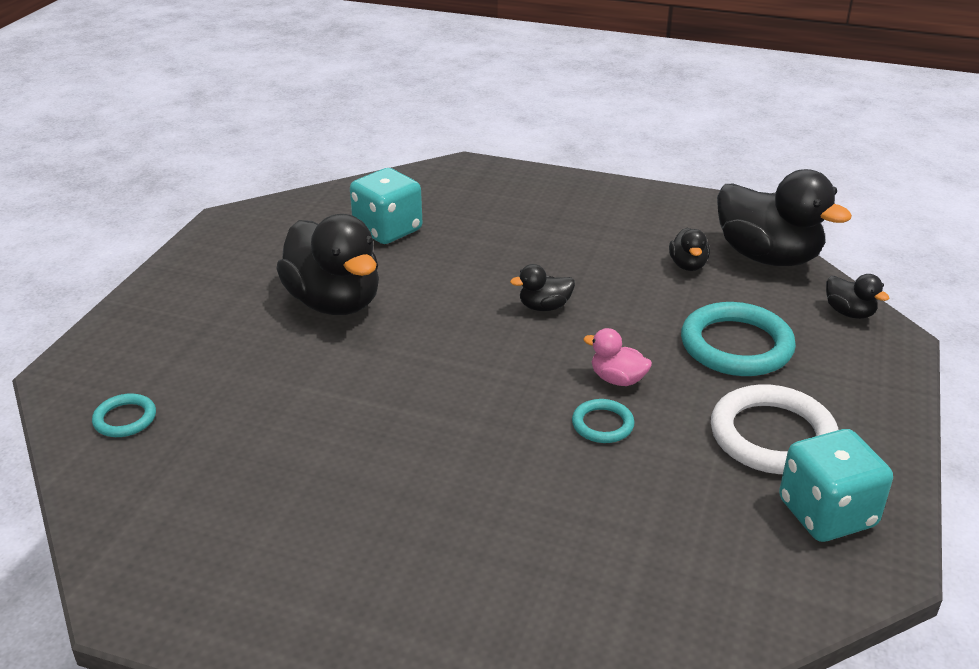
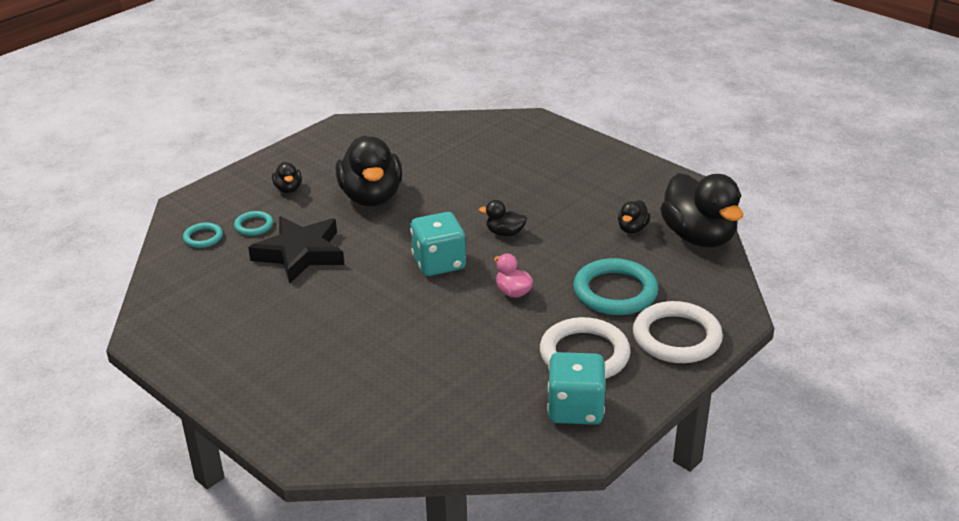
camera: 25 degrees right, 0 degrees up
(290, 404) = (300, 253): none -> black star
(388, 230) = (442, 155): turquoise dice -> turquoise dice (439, 263)
(602, 424) = (479, 317): turquoise ring -> turquoise ring (254, 226)
(849, 313) = (721, 291): black duck -> black duck (288, 189)
(854, 382) = (676, 337): none -> white ring

